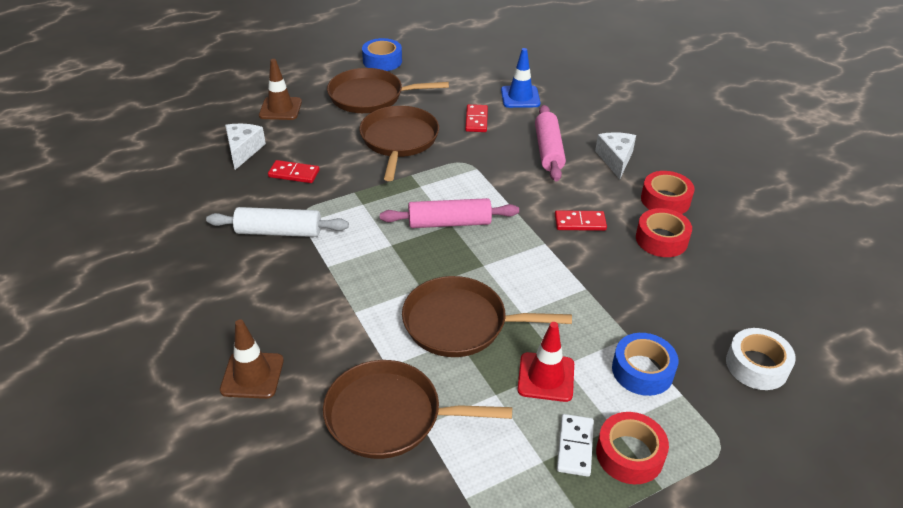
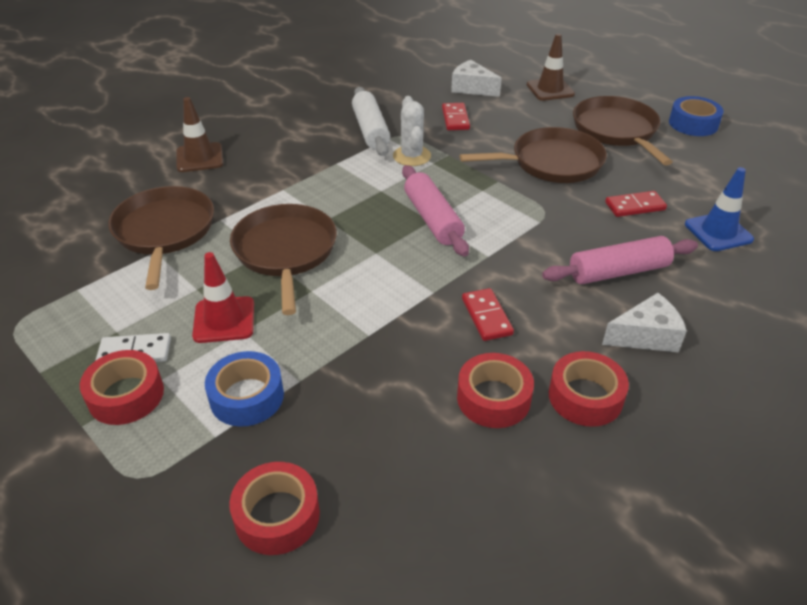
camera: 75 degrees right, 0 degrees up
(243, 150) = (472, 88): white cheese -> white cheese turned 135 degrees counterclockwise
(343, 214) = (412, 156): none -> white cactus
(756, 365) = (277, 515): white tape -> red tape

